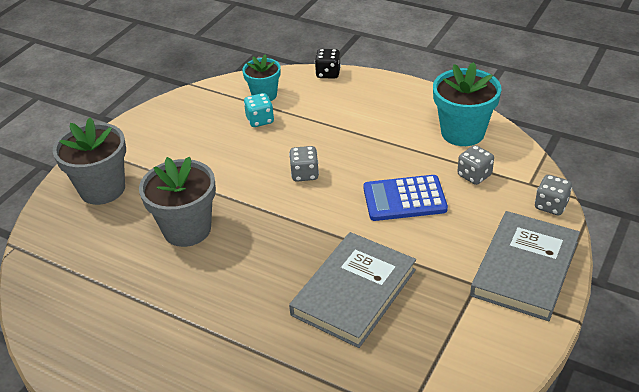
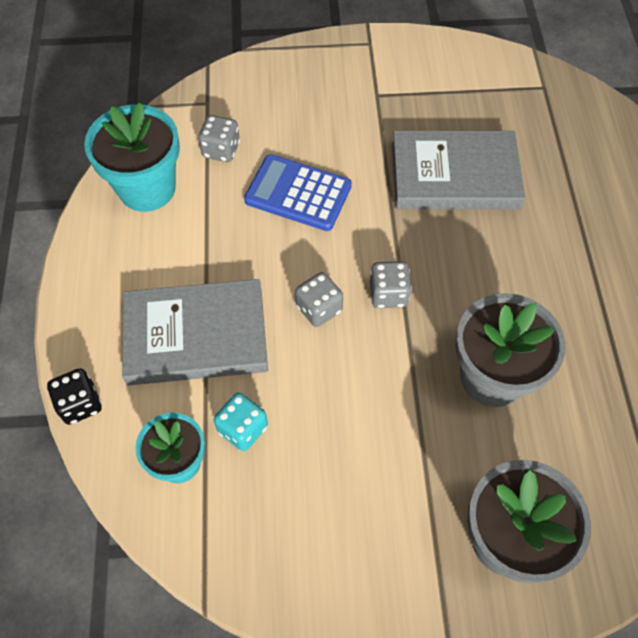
camera: 125 degrees left, 20 degrees up
(404, 199) = (298, 193): blue calculator -> blue calculator turned 150 degrees clockwise
(525, 269) = (332, 70): grey book -> grey book (196, 335)
(551, 206) = (232, 77): grey dice -> grey dice (388, 294)

